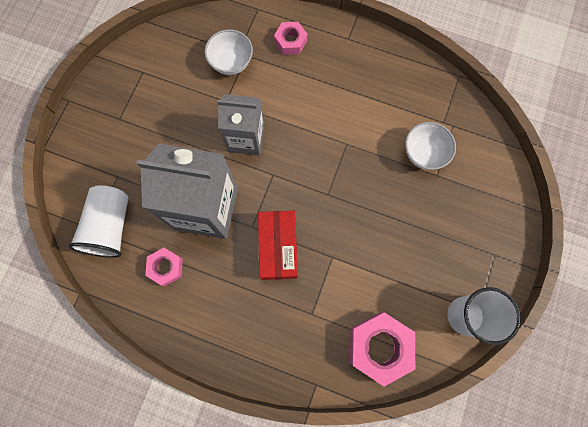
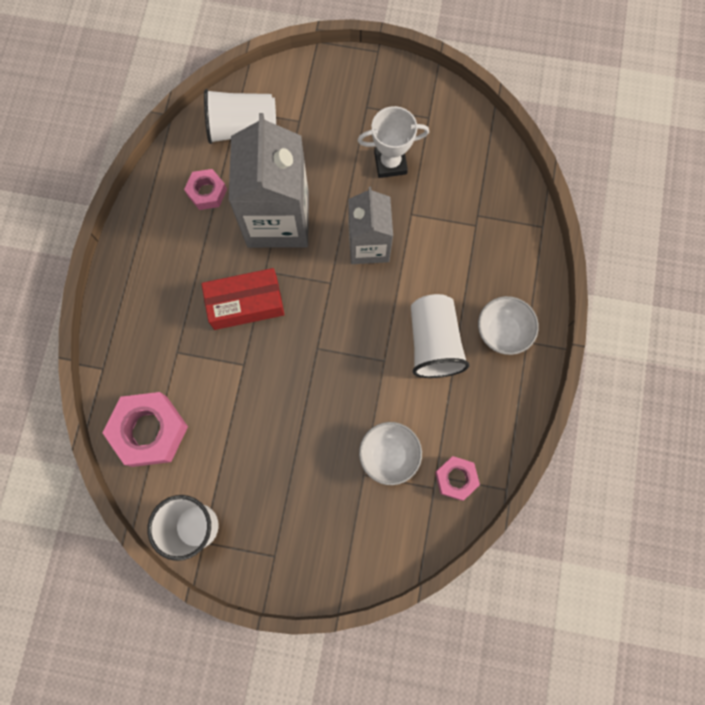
camera: 80 degrees right, 0 degrees up
(176, 109) = (390, 163): none -> white trophy
(231, 62) = (462, 210): white bowl -> white bowl (502, 332)
(290, 41) = (506, 273): pink nut -> pink nut (456, 478)
(338, 104) = (433, 343): none -> white cup

